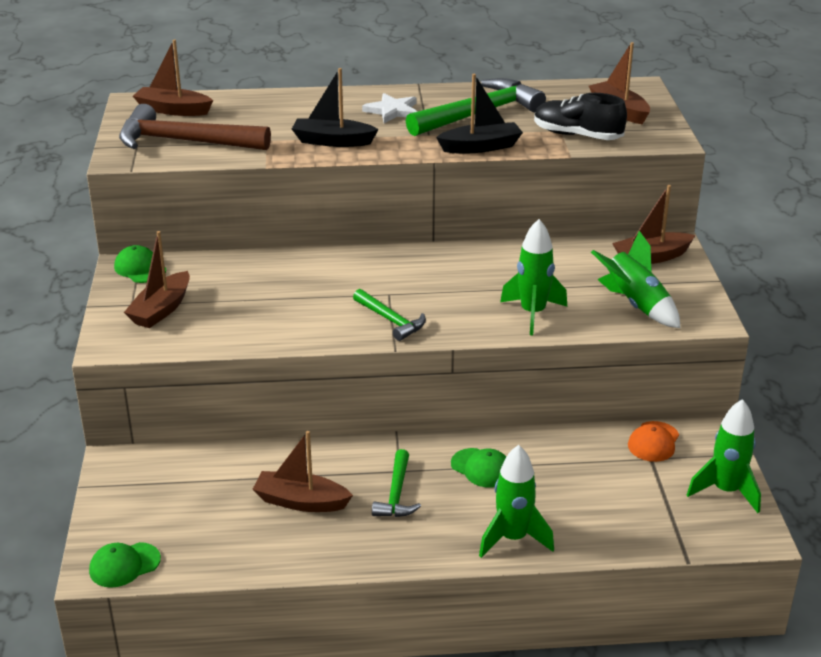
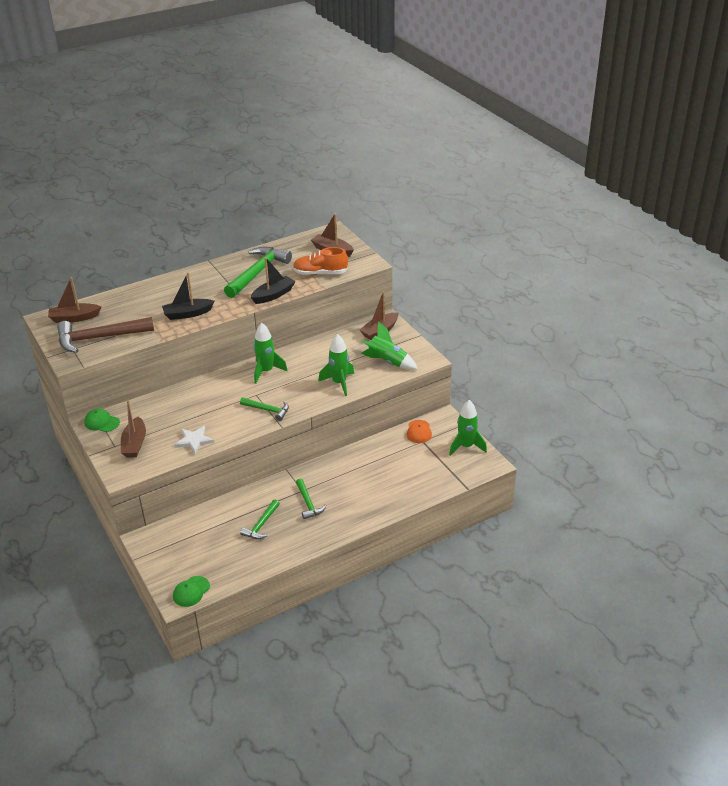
camera: 25 degrees left, 5 degrees up
(301, 501) = (261, 525): brown boat -> green hammer
(392, 111) = (207, 283): white star -> white star (194, 441)
(481, 468) = (342, 475): green cap -> none
(513, 539) = (380, 506): green rocket -> green rocket (266, 371)
(577, 135) = (320, 273): black shoe -> orange shoe

